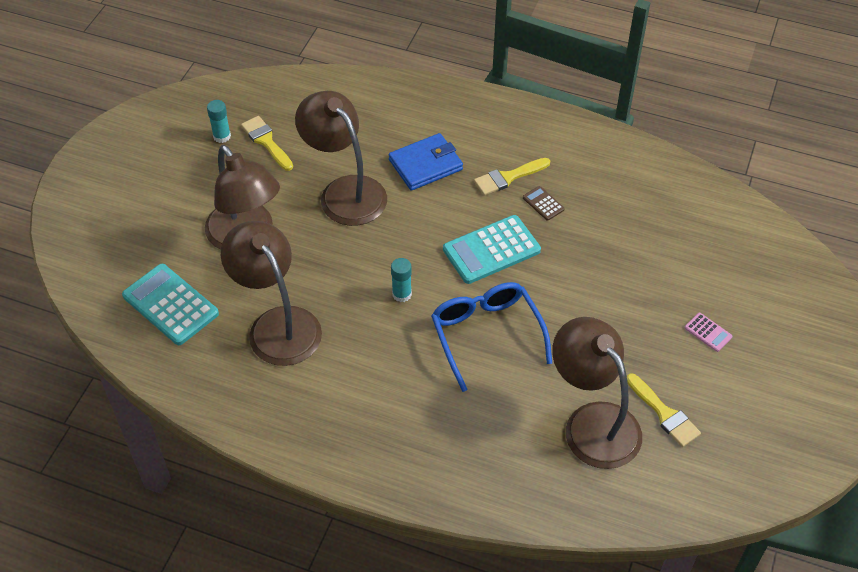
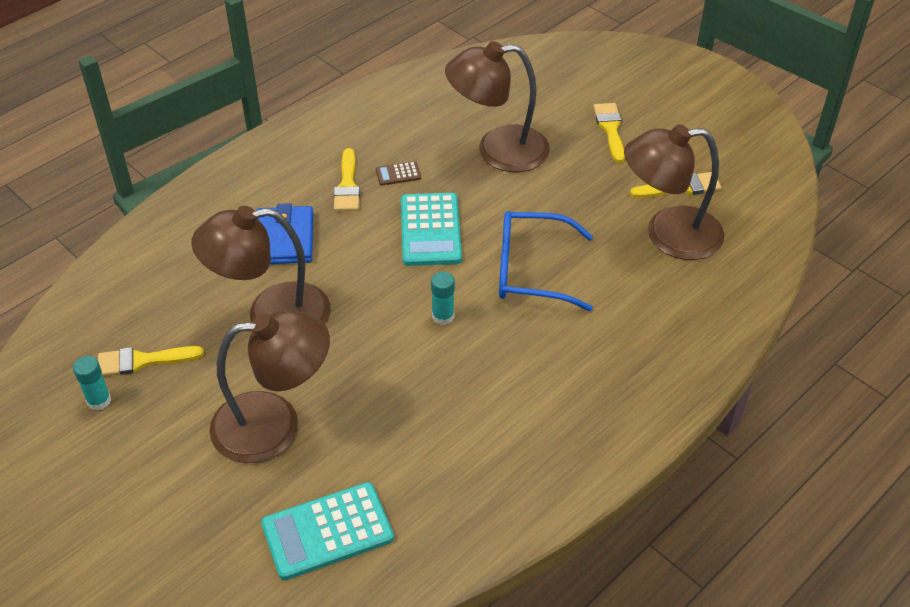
camera: 65 degrees left, 5 degrees down
(277, 324) = (419, 435): brown lamp -> brown lamp (498, 151)
(708, 332) = (610, 129): pink calculator -> yellow brush

